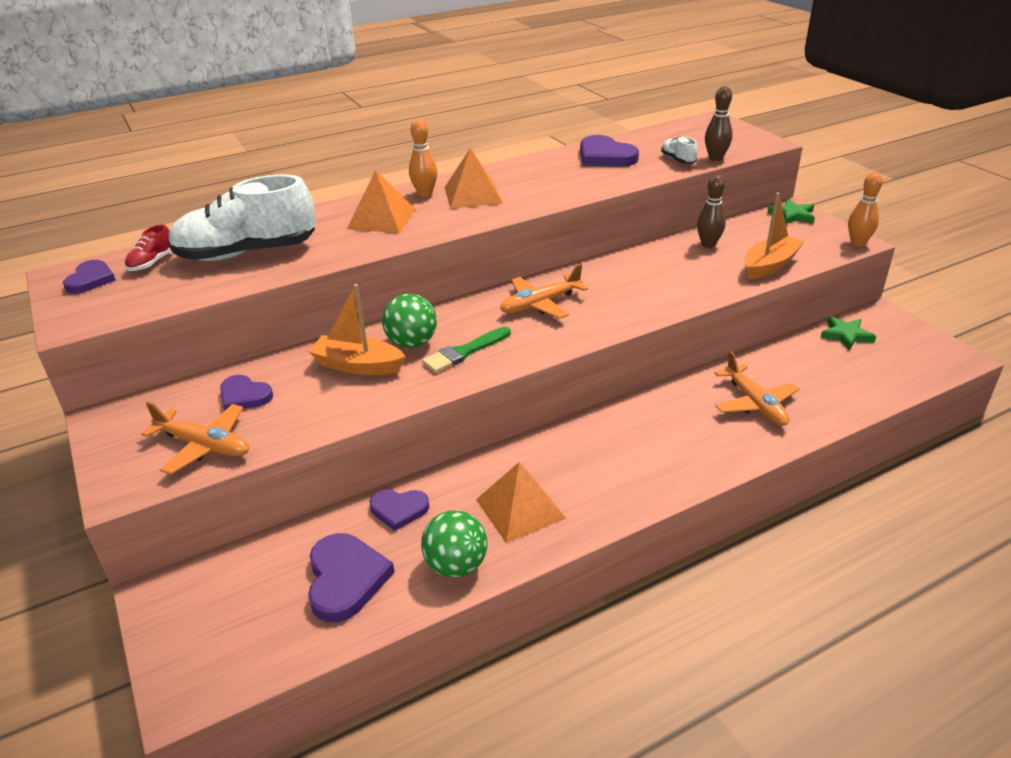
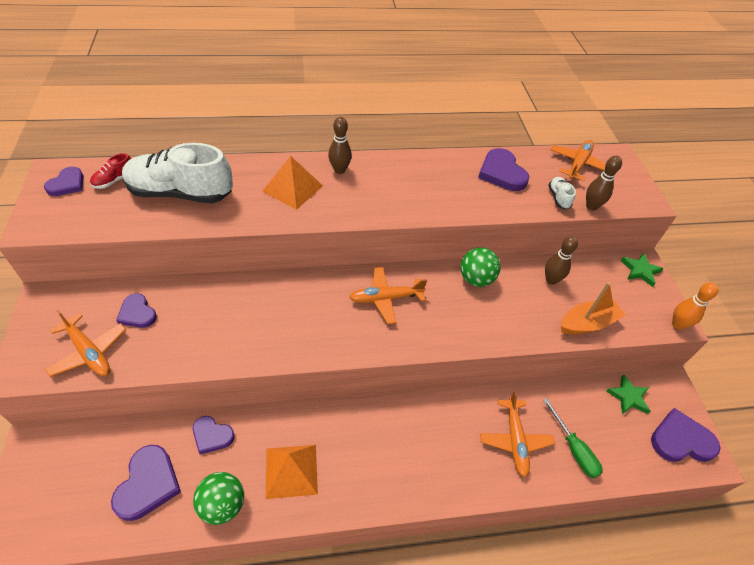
camera: 15 degrees right, 15 degrees up
(358, 366) = (225, 313): orange boat -> none
(412, 343) = (273, 304): green ball -> green ball (476, 279)
(425, 194) = (339, 170): orange bowling pin -> brown bowling pin
(465, 352) = (305, 328): green brush -> none
(473, 195) = (374, 184): orange pyramid -> none
(678, 134) = (578, 164): none -> orange plane
(821, 392) = (574, 449): none -> green screwdriver
(921, 352) = (681, 440): none -> purple heart

